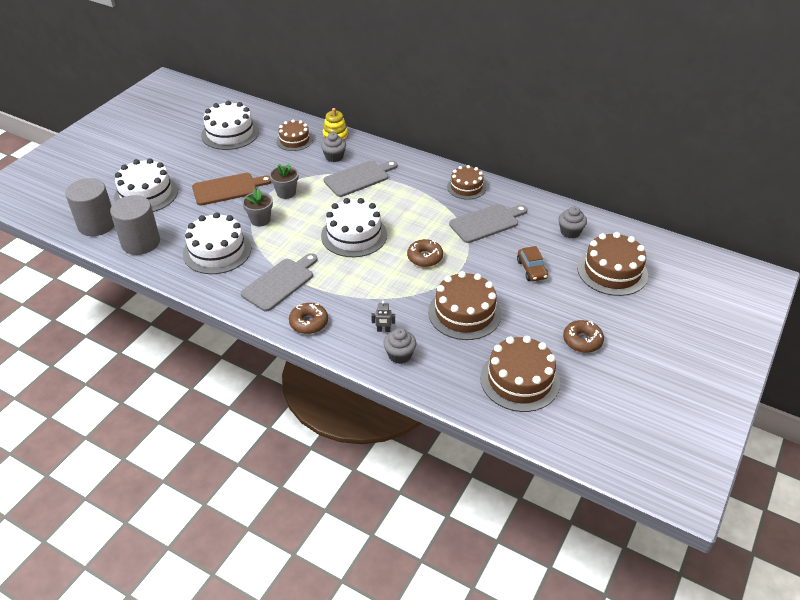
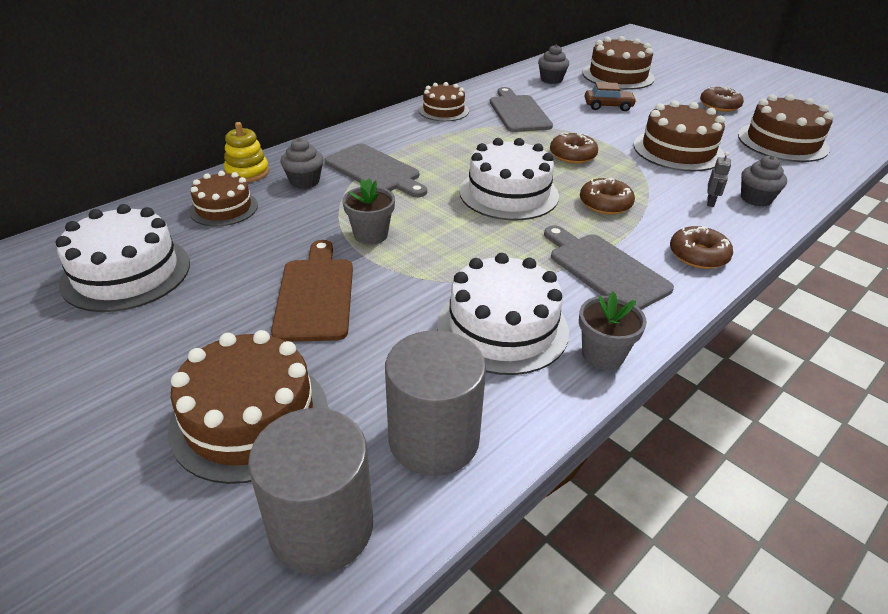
camera: 75 degrees left, 5 degrees down
(146, 194) = (250, 418): white cake -> brown cake
(260, 220) = (432, 269): grey flower pot -> grey flower pot (603, 355)
(359, 178) = (375, 170): grey cutting board -> grey cutting board turned 150 degrees clockwise
(359, 278) = (605, 204): none -> brown donut

